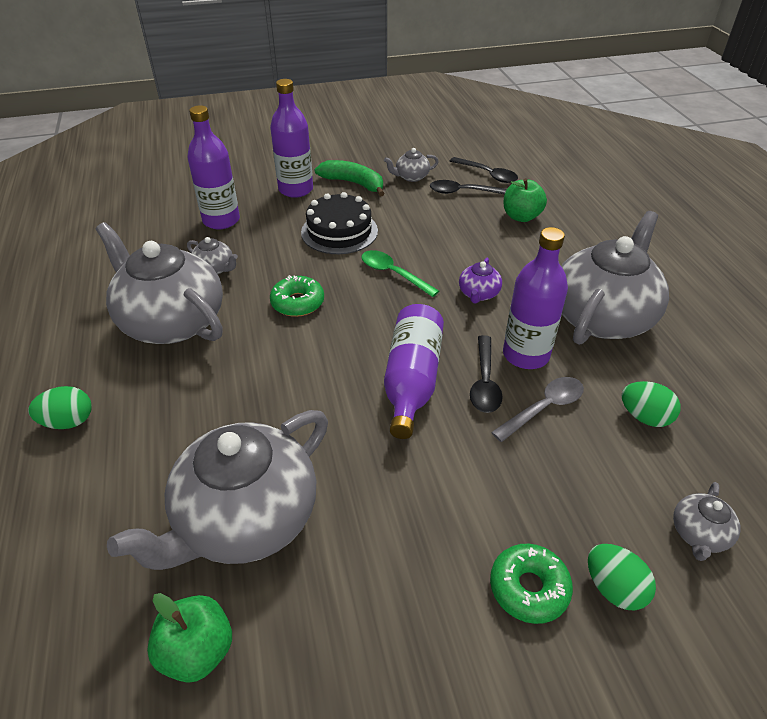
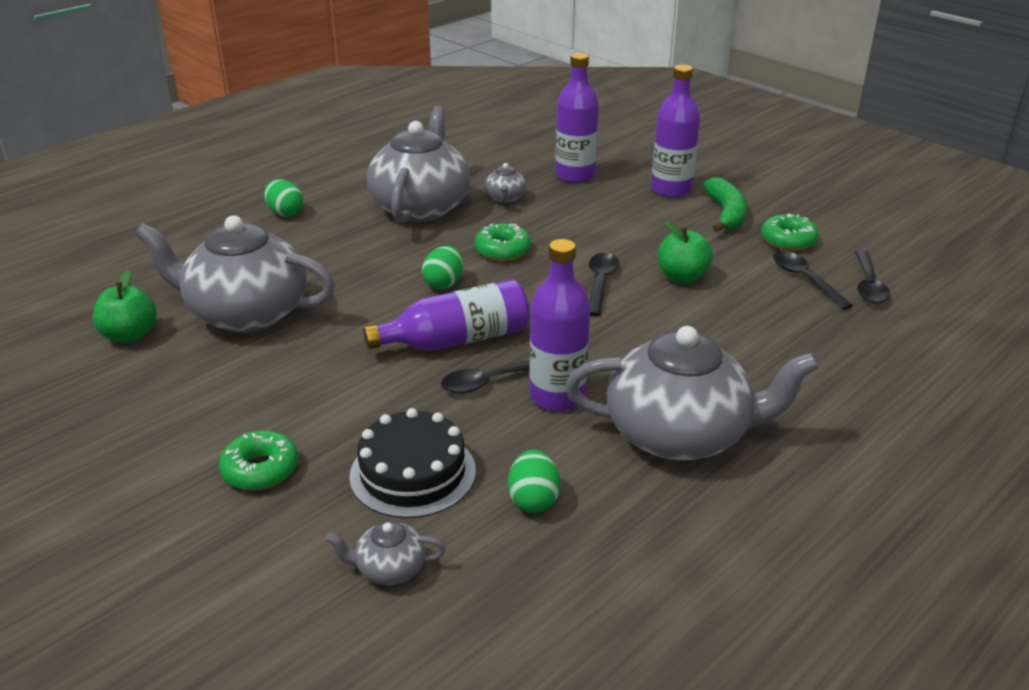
camera: 60 degrees right, 10 degrees down
(339, 231) = (632, 234): black cake -> black cake (413, 473)
(393, 274) = (600, 283): green spoon -> black spoon
(411, 177) = (788, 240): grey teapot -> green donut
(478, 294) = (625, 341): purple teapot -> none
(521, 216) = (810, 331): green apple -> green apple (682, 277)
(543, 408) = (486, 427): grey spoon -> none
(613, 588) = (288, 521): green egg -> green egg (444, 283)

